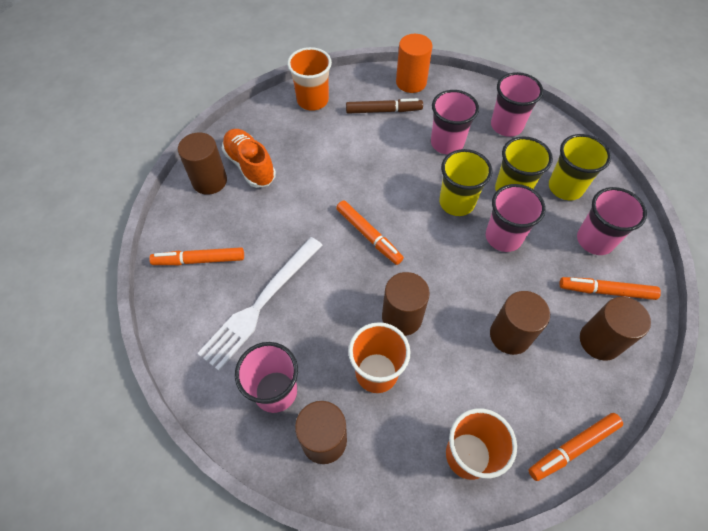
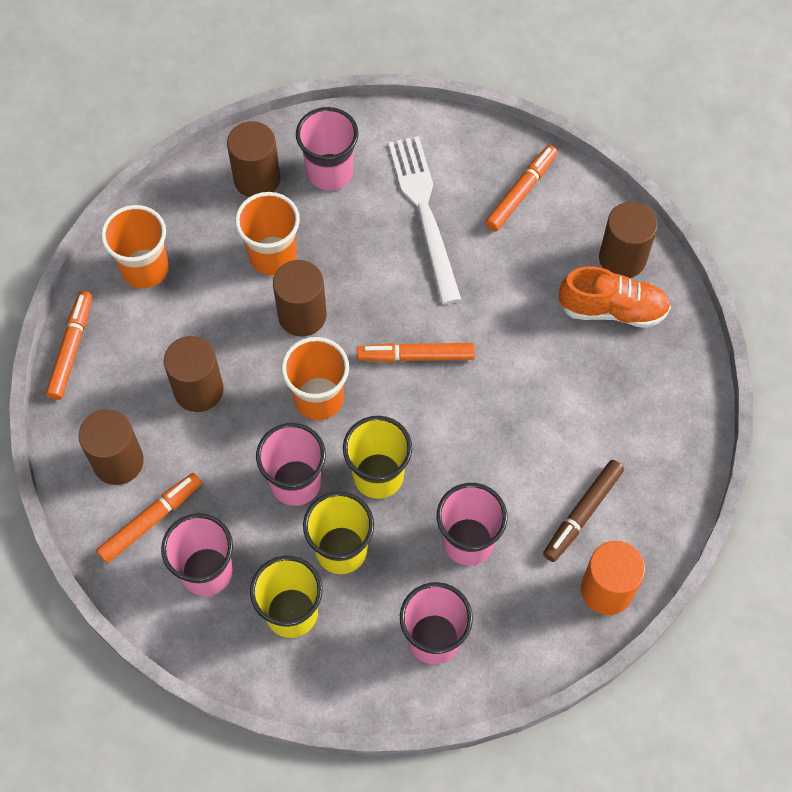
camera: 130 degrees right, 5 degrees up
(312, 100) = (668, 445): orange cup -> orange cup (319, 398)

